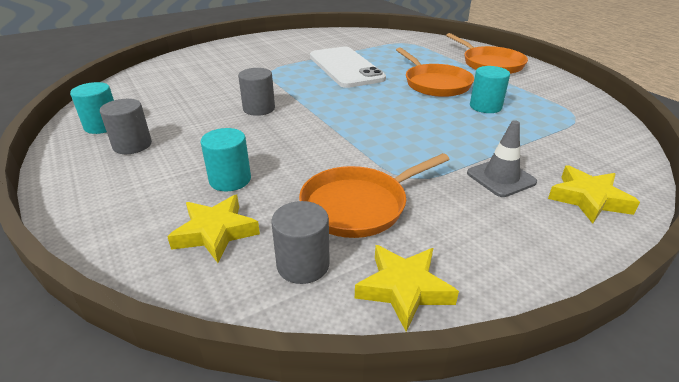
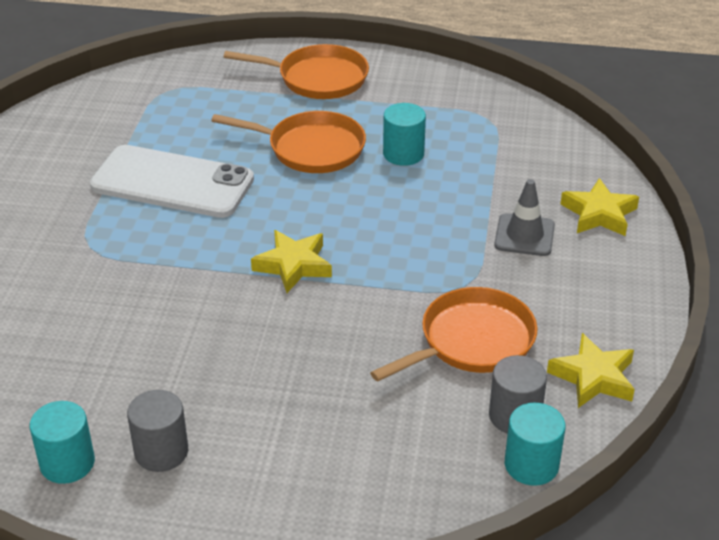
camera: 50 degrees left, 5 degrees up
(215, 232) = (416, 449): yellow star -> yellow star (293, 265)
(230, 180) = (335, 403): turquoise cylinder -> turquoise cylinder (531, 465)
(259, 109) = (195, 310): grey cylinder -> none
(359, 205) = (472, 341): orange pan -> orange pan turned 135 degrees counterclockwise

